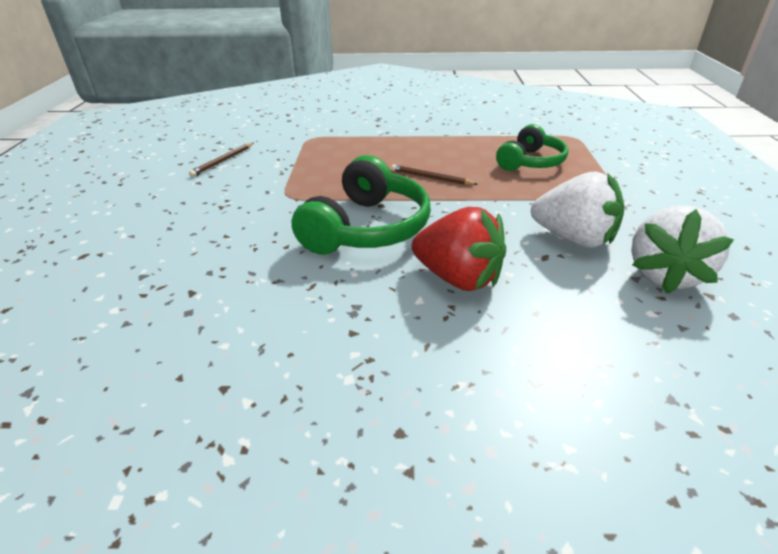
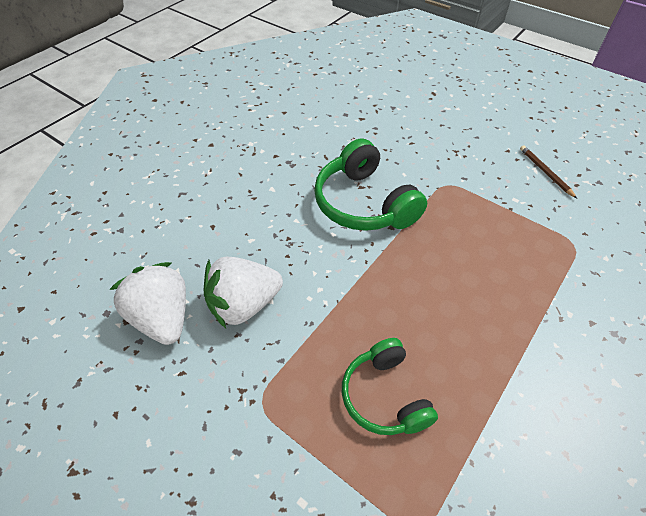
camera: 125 degrees right, 15 degrees up
(431, 178) = (413, 284): brown pencil -> none
(458, 278) = (271, 214): red strawberry -> none

